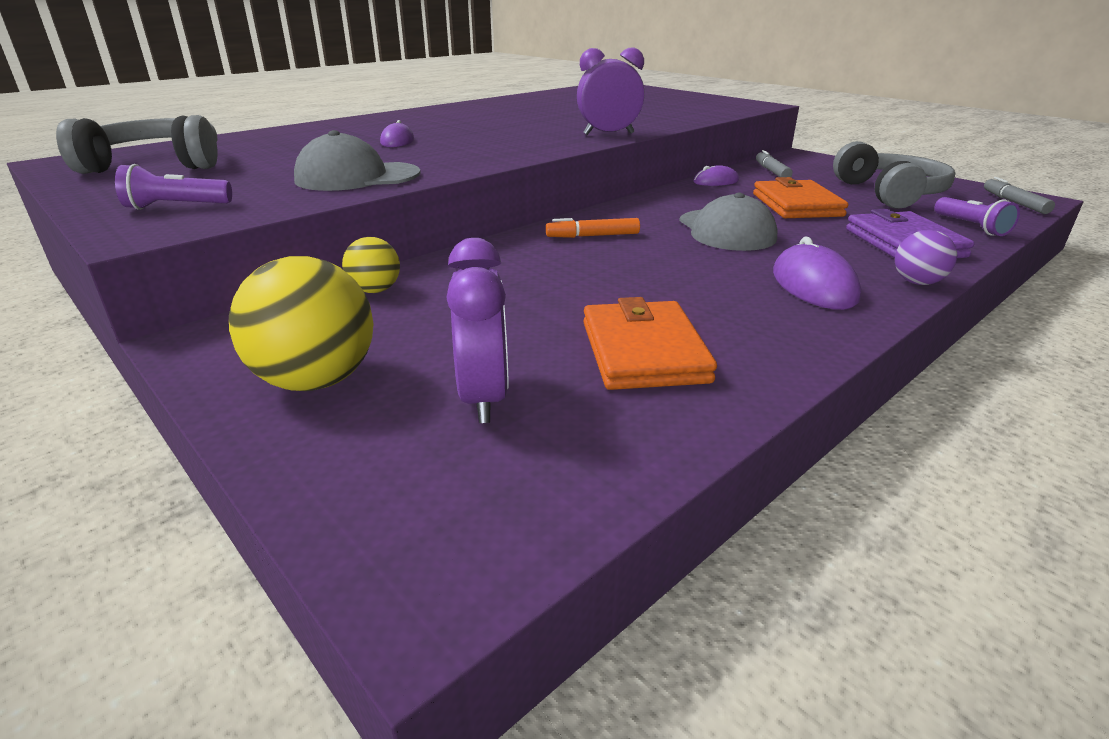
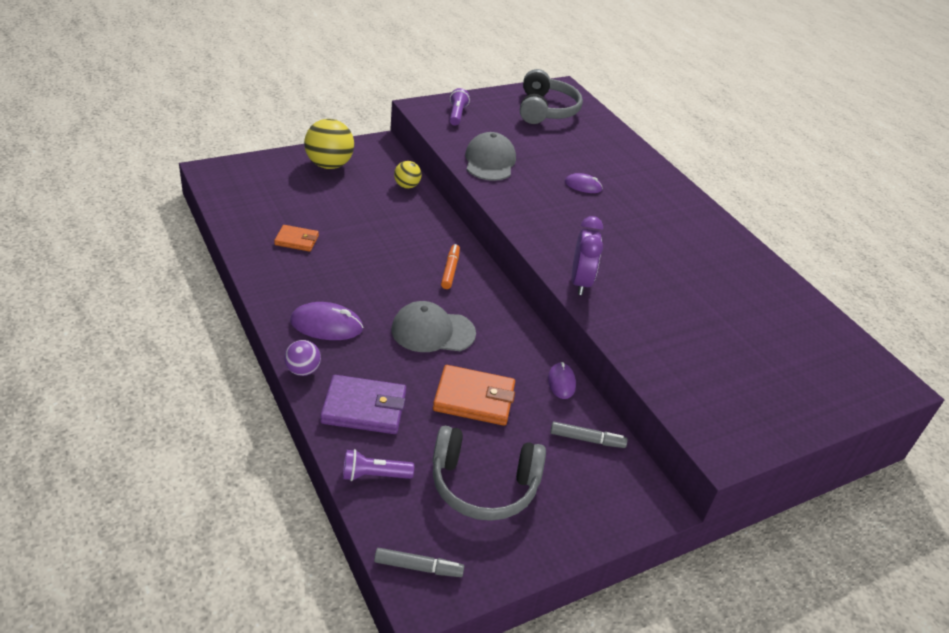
camera: 100 degrees right, 10 degrees up
(483, 397) = (291, 195): purple clock -> none
(643, 352) = (296, 240): orange wallet -> orange wallet, size x0.60

